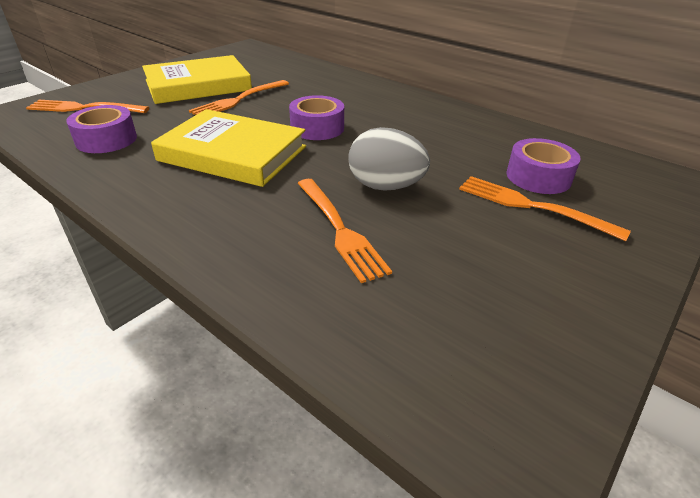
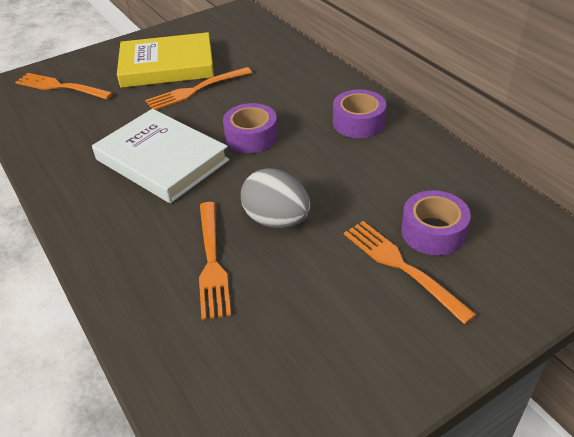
camera: 20 degrees right, 5 degrees up
(106, 140) = (66, 129): purple tape -> purple tape (358, 122)
(233, 153) = (162, 160): yellow book -> white book

